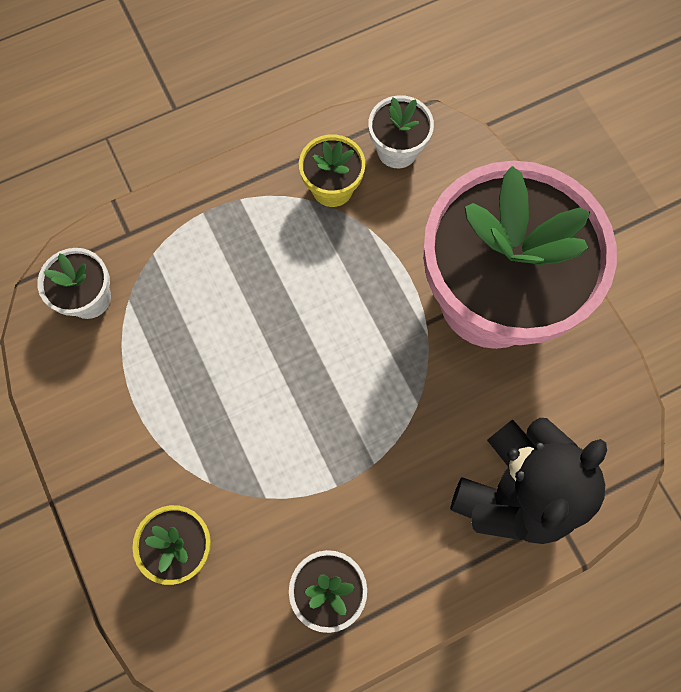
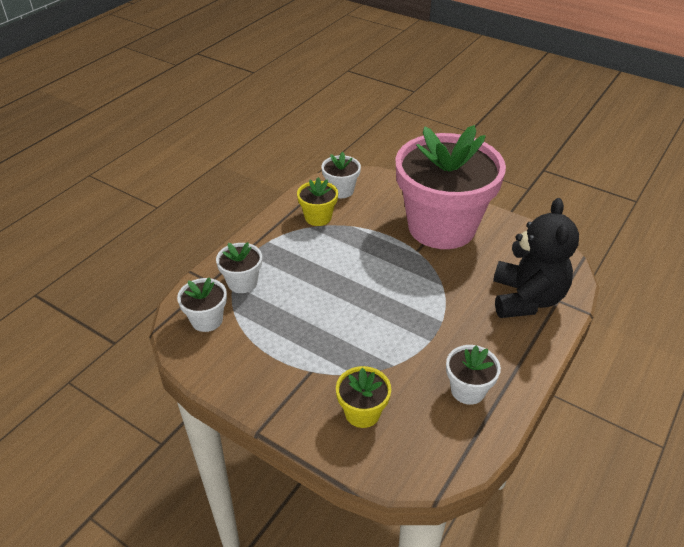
camera: 30 degrees left, 30 degrees down
(165, 257) = (242, 282): none -> white flower pot

